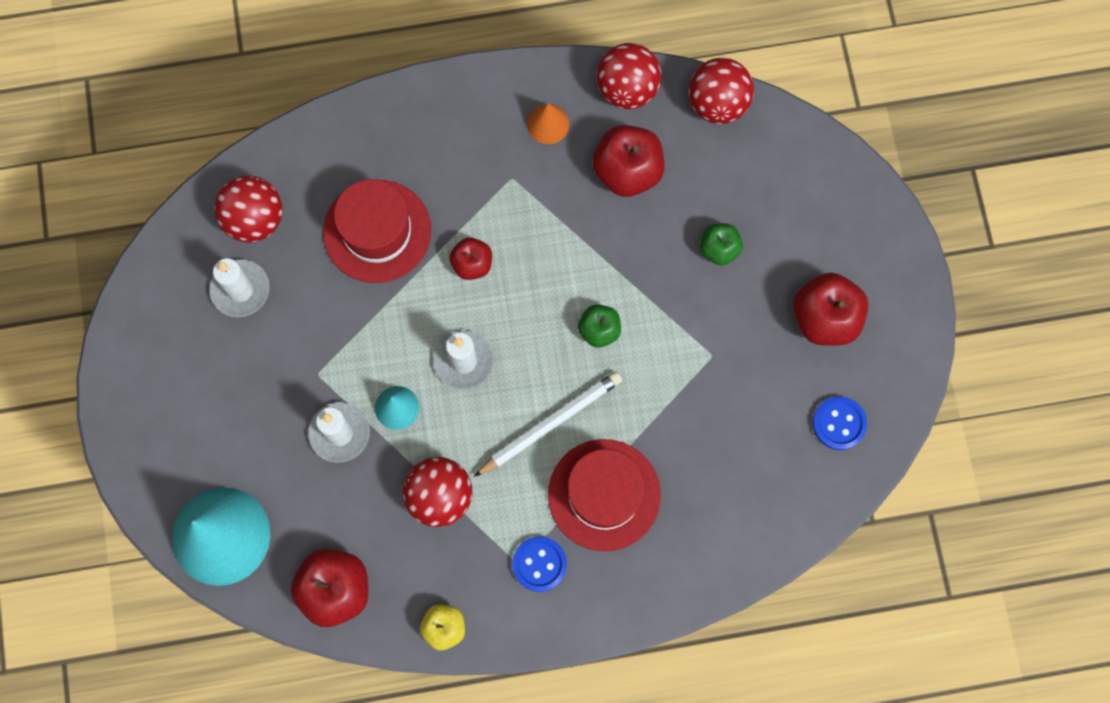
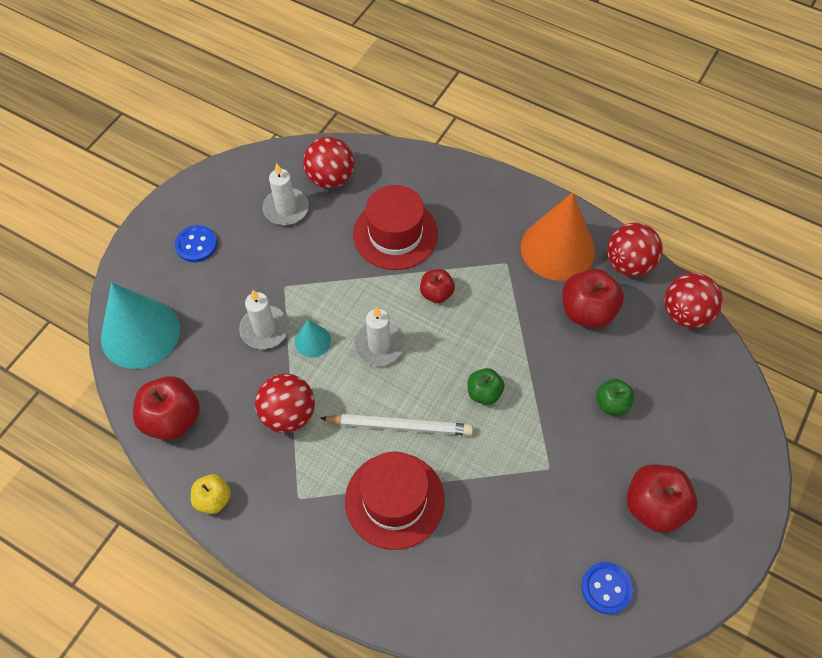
camera: 40 degrees right, 15 degrees down
(539, 564) = (311, 510): blue button -> blue button (196, 245)
(548, 124) = (557, 248): orange cone -> orange cone, size x2.17

